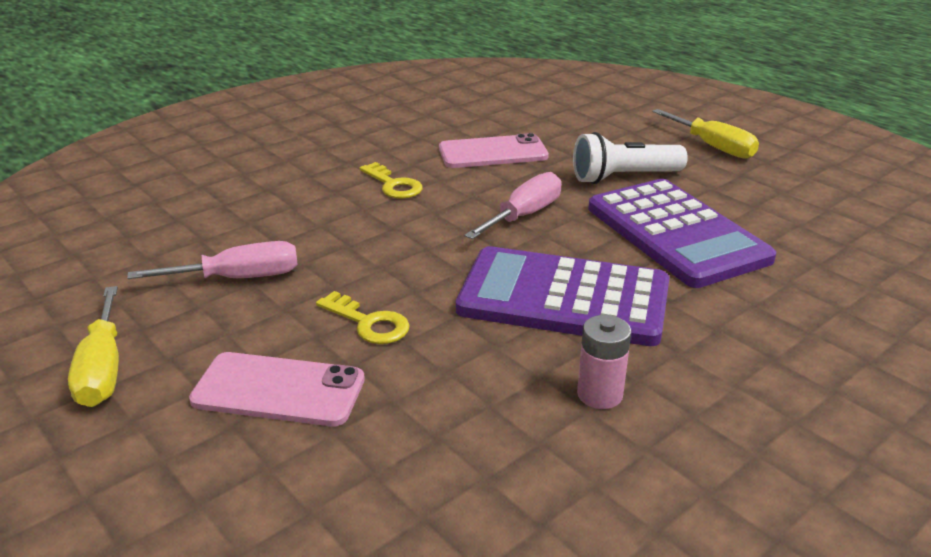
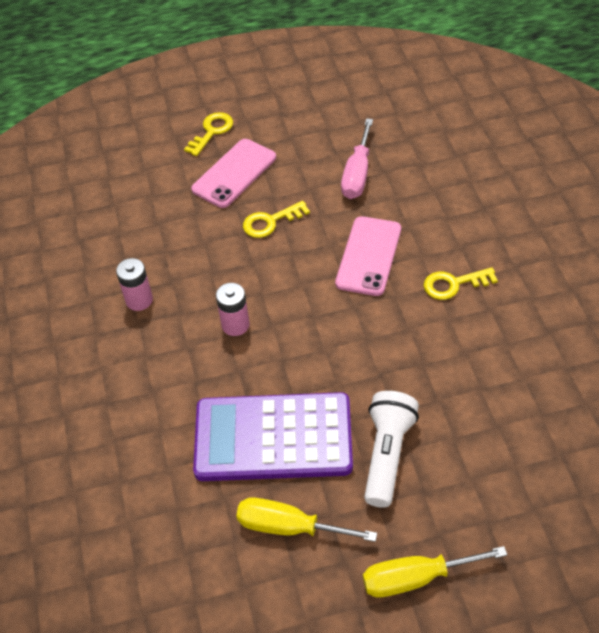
camera: 120 degrees right, 20 degrees up
(102, 369) = (296, 113): yellow screwdriver -> yellow screwdriver (289, 527)
(171, 455) = (212, 131): none -> yellow key
(493, 153) = (488, 375): pink phone -> pink phone (368, 256)
(524, 215) = (357, 350): pink screwdriver -> none
(563, 298) = (235, 325): purple calculator -> pink battery

